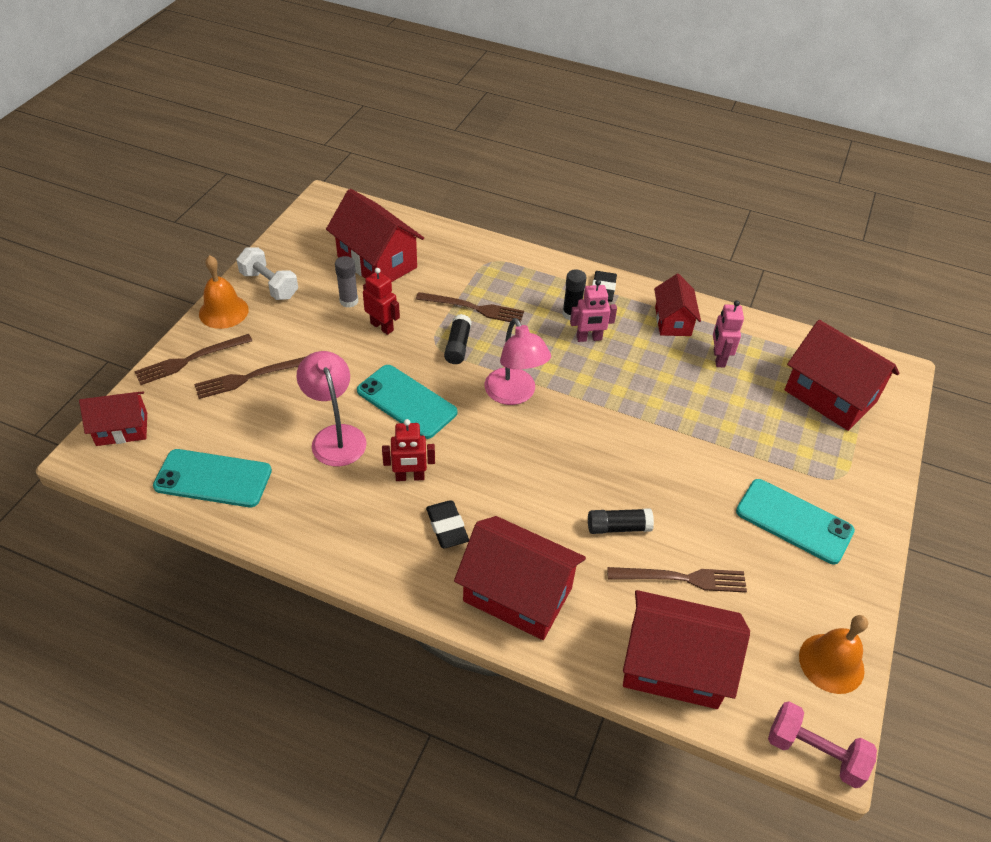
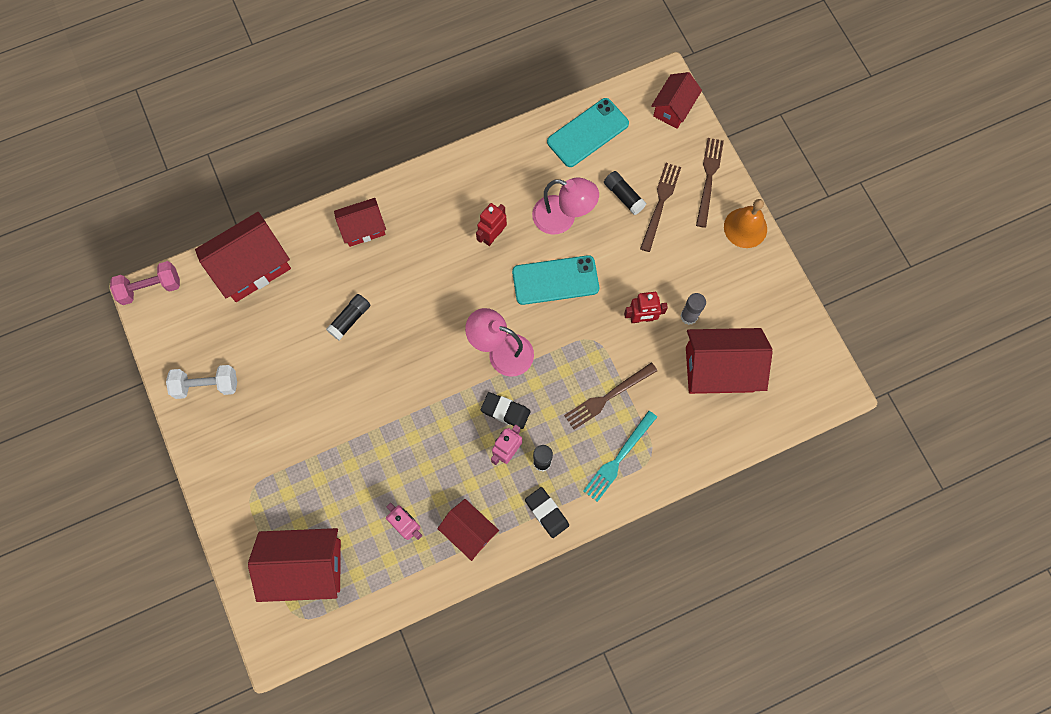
camera: 135 degrees right, 25 degrees up
(269, 285) = (752, 275): white dumbbell -> white dumbbell (206, 385)
(447, 527) = (439, 228): black eraser -> black eraser (505, 411)
(458, 346) = (578, 353): black glue stick -> black glue stick (623, 196)
(514, 276) = (618, 458): none -> turquoise fork
(518, 594) = (363, 228): red house -> red house, size x0.61
(682, 578) = (288, 321): brown fork -> none
(794, 521) = (255, 425): turquoise phone -> none
(831, 663) = (173, 346): orange bell -> none

